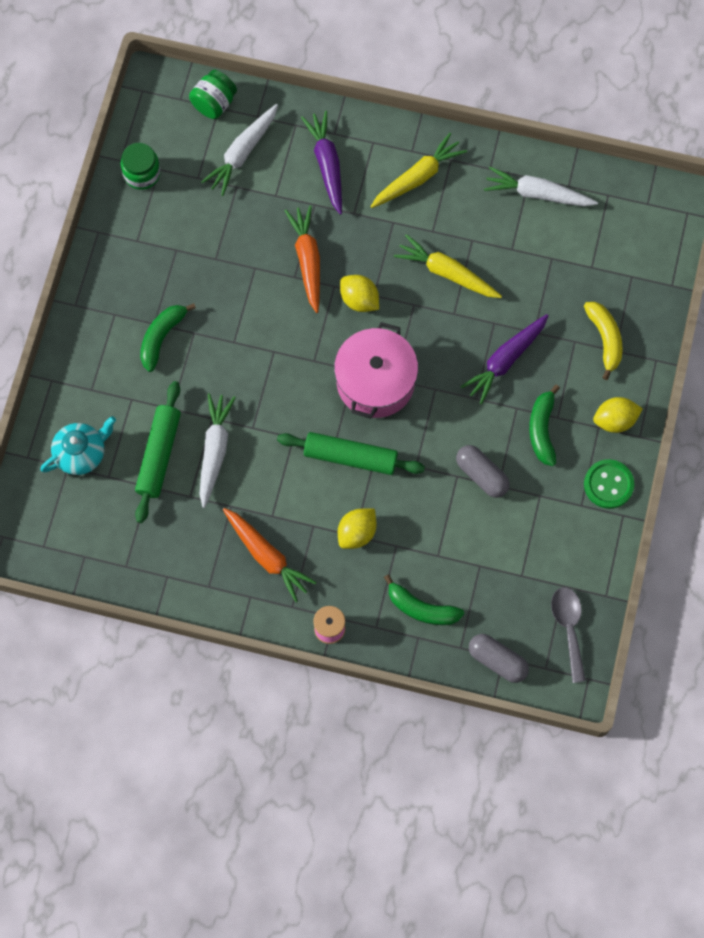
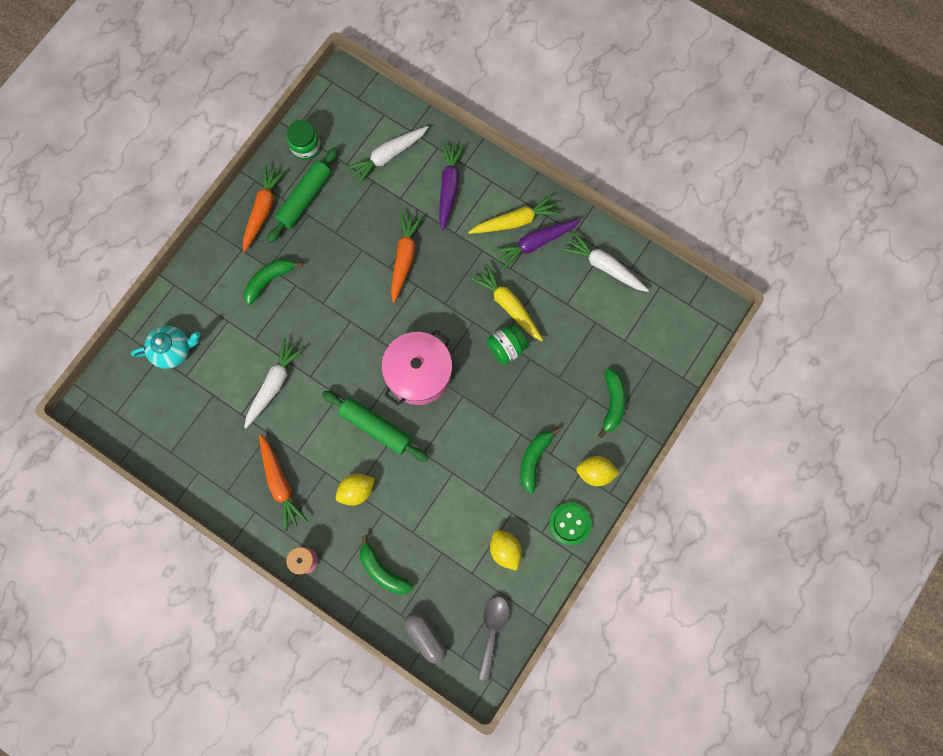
camera: 20 degrees right, 5 degrees up
(121, 262) = (263, 210): none -> orange carrot
(159, 455) = (230, 372): green rolling pin -> green rolling pin (305, 198)
(214, 103) = (382, 110): green jar -> green jar (506, 348)
(359, 300) = (432, 303): yellow lemon -> yellow lemon (505, 550)
(481, 475) = (472, 479): grey capsule -> none
(505, 360) = (527, 392): purple carrot -> purple carrot (535, 243)
(605, 339) = (612, 403): yellow banana -> green banana

